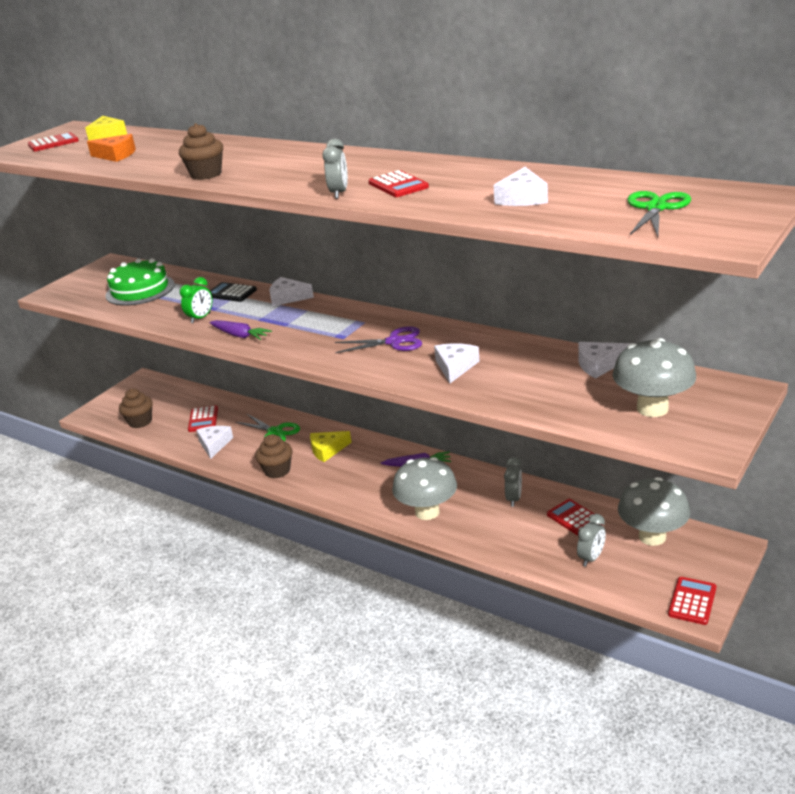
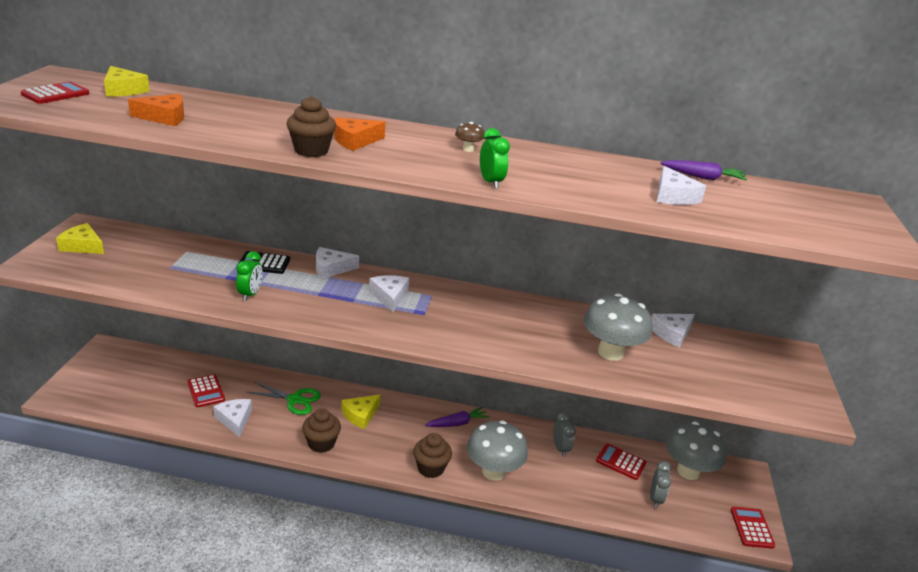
camera: 30 degrees left, 0 degrees up
(97, 279) = (82, 246): none -> yellow cheese
(140, 290) = (149, 260): green cake -> none
(140, 422) = (130, 400): brown cupcake -> brown cupcake (430, 468)
(240, 335) = (311, 314): purple carrot -> purple carrot (703, 177)
(255, 164) = (355, 141): none -> orange cheese
(339, 193) = (491, 182): grey clock -> green clock
(355, 165) = (468, 149): none -> brown mushroom
(394, 342) = (477, 316): purple scissors -> none
(398, 185) = (540, 176): red calculator -> none
(455, 367) = (554, 342): white cheese -> white cheese (389, 296)
(652, 408) = (745, 375): grey mushroom -> grey mushroom (610, 352)
(656, 208) = (796, 212): green scissors -> none

